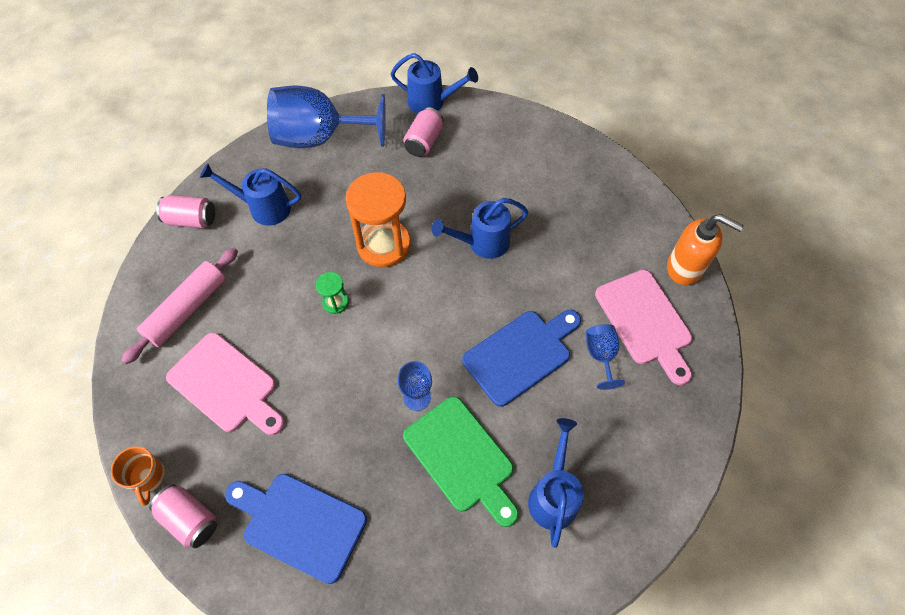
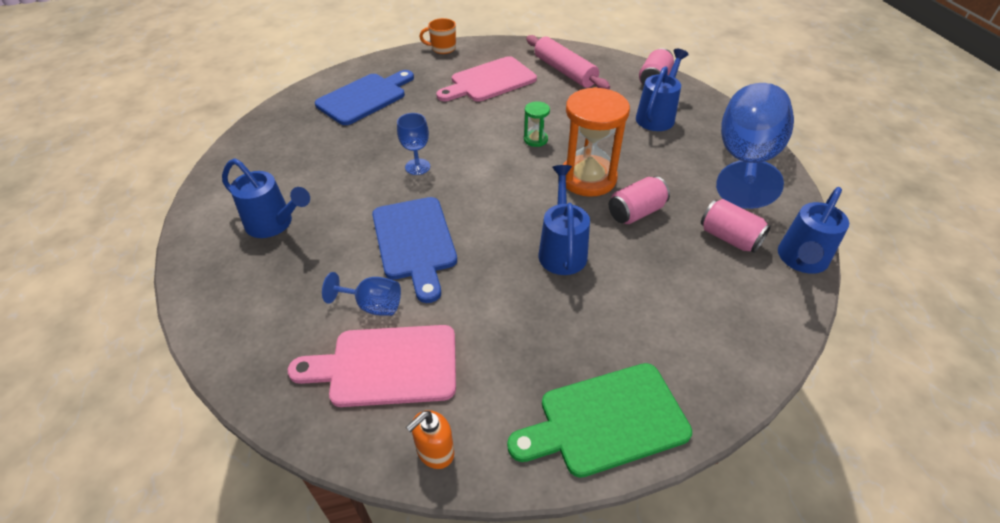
camera: 110 degrees right, 15 degrees down
(190, 519) = (403, 60): pink can -> pink can (636, 212)
(462, 458) = (348, 179): green cutting board -> green cutting board (606, 420)
(685, 268) = (435, 452): orange soap dispenser -> orange soap dispenser, size x0.60

